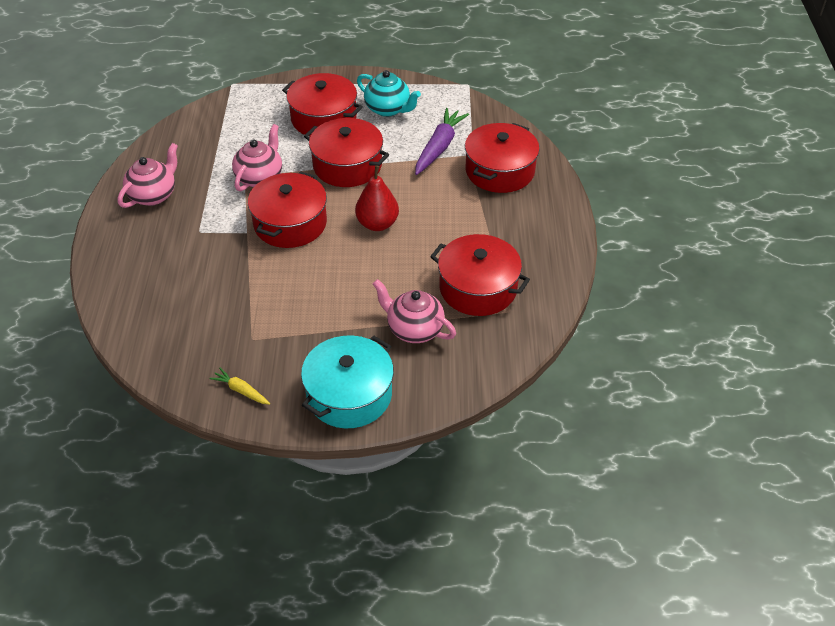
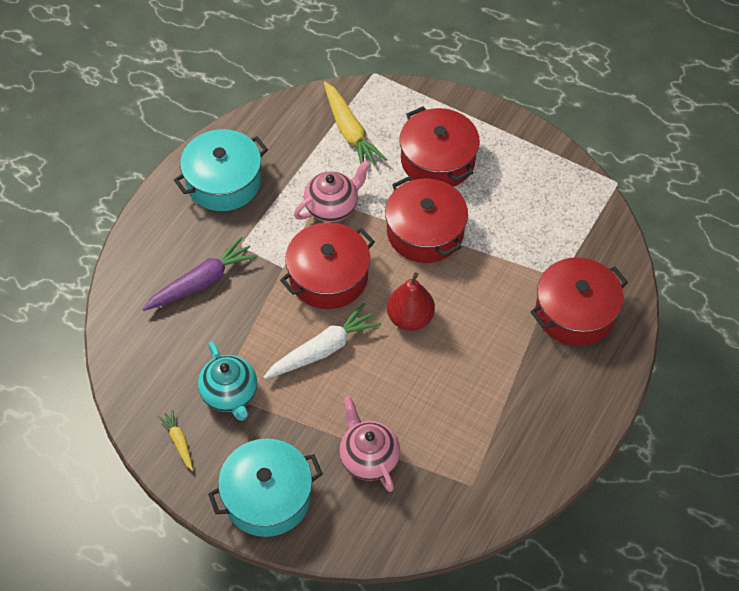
camera: 30 degrees right, 10 degrees up
(153, 195) = (224, 182): pink teapot -> turquoise pot
(239, 126) = (350, 132): none -> yellow carrot
(321, 273) = (323, 349): none -> white carrot
(388, 109) = (510, 178): turquoise teapot -> turquoise teapot (230, 394)
(439, 147) = (531, 252): purple carrot -> purple carrot (202, 282)
(478, 288) = (458, 443): red pot -> none

